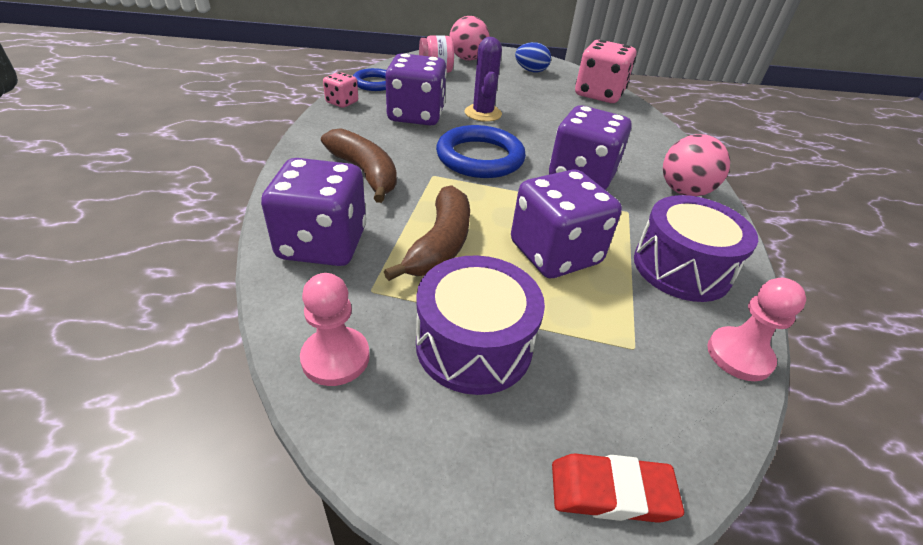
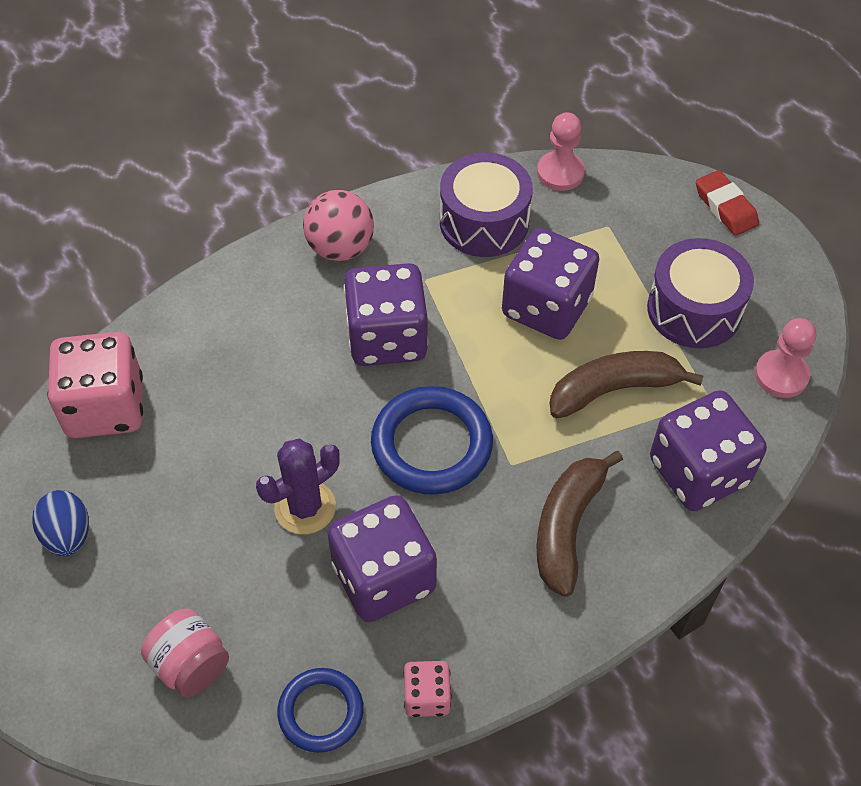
camera: 120 degrees left, 15 degrees up
(467, 59) = (84, 657): pink ball -> none

